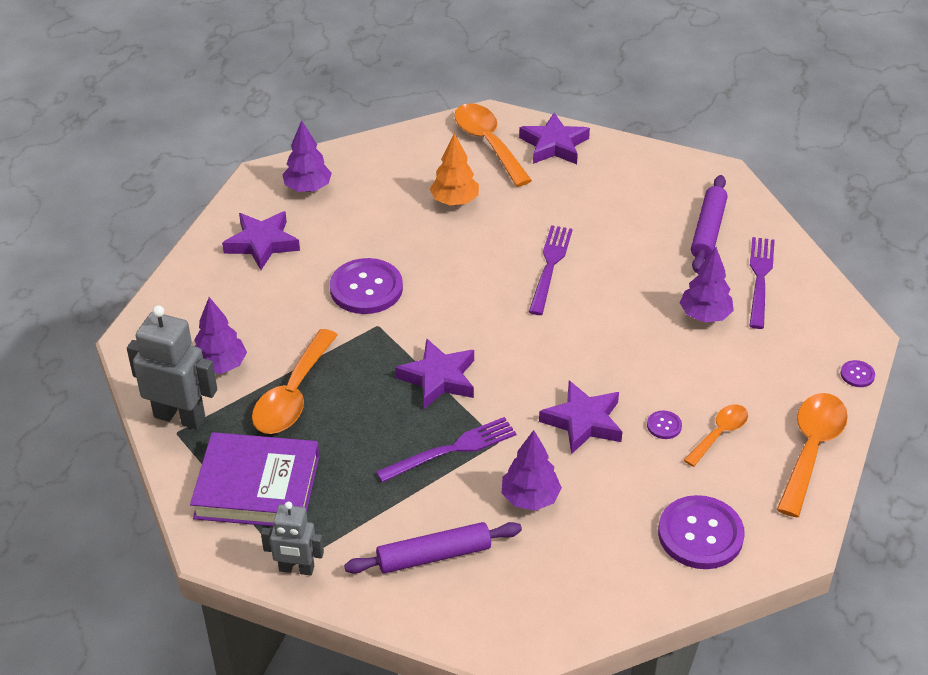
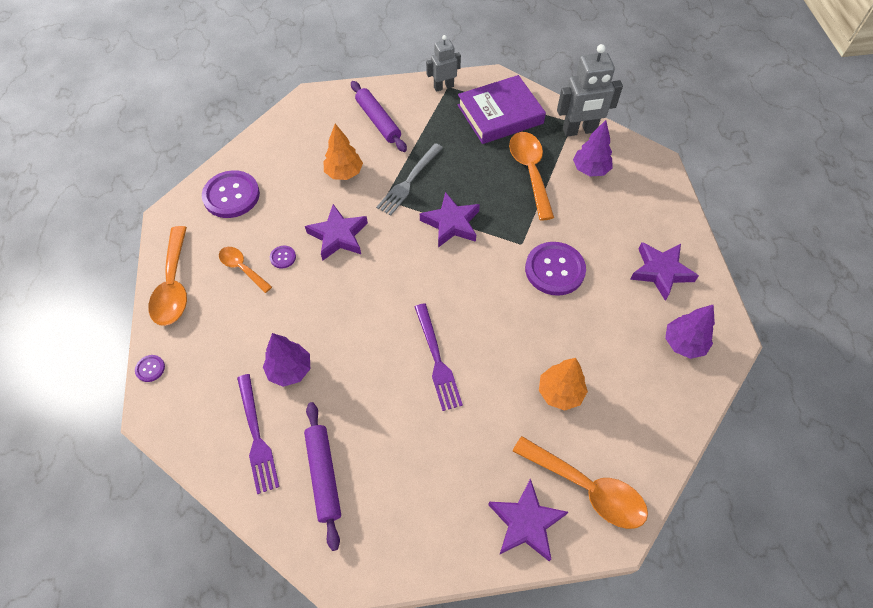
camera: 150 degrees right, 15 degrees up
(434, 556) = (378, 121): purple rolling pin -> purple rolling pin turned 75 degrees counterclockwise
(452, 449) = (409, 181): purple fork -> grey fork
(530, 498) = (344, 173): purple tree -> orange tree
(719, 434) = (242, 268): orange spoon -> orange spoon turned 120 degrees clockwise

